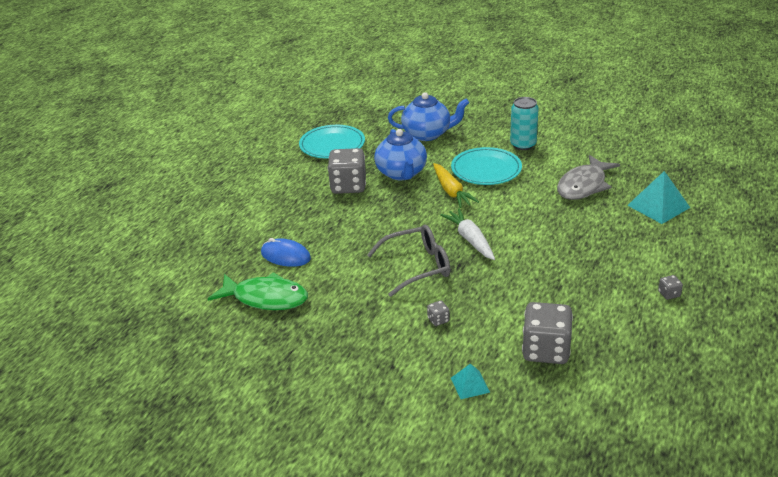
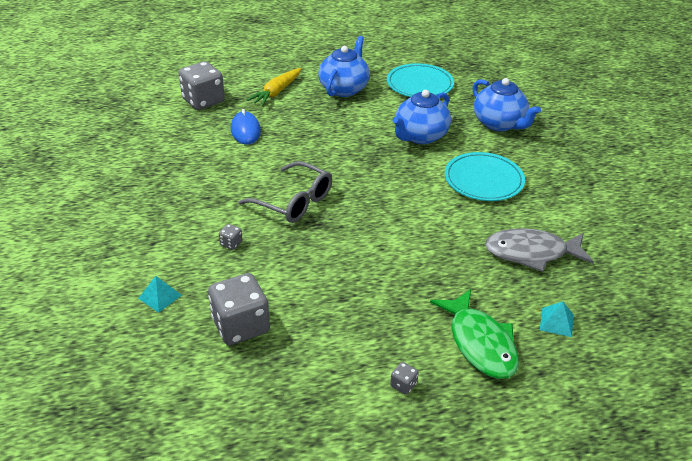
camera: 50 degrees right, 5 degrees up
(266, 298) = (186, 145): green fish -> green fish (480, 343)
(290, 181) = (344, 88): none -> blue teapot
(348, 186) = (370, 118): grey dice -> grey dice (203, 101)
(451, 191) = (424, 174): yellow carrot -> yellow carrot (276, 92)
(470, 239) = (362, 215): white carrot -> none
(523, 145) = (555, 185): turquoise can -> none
(658, 206) = (556, 322): turquoise pyramid -> turquoise pyramid, size x0.56

